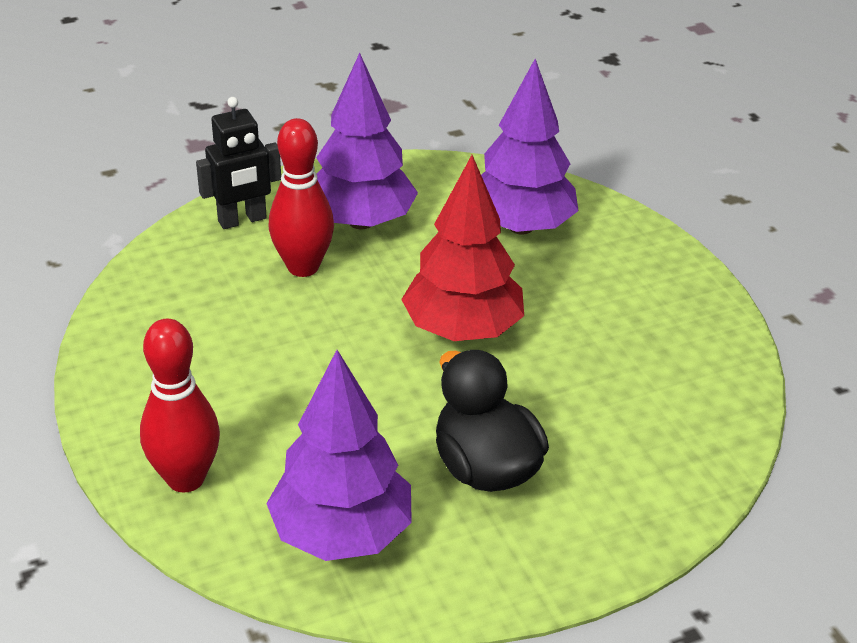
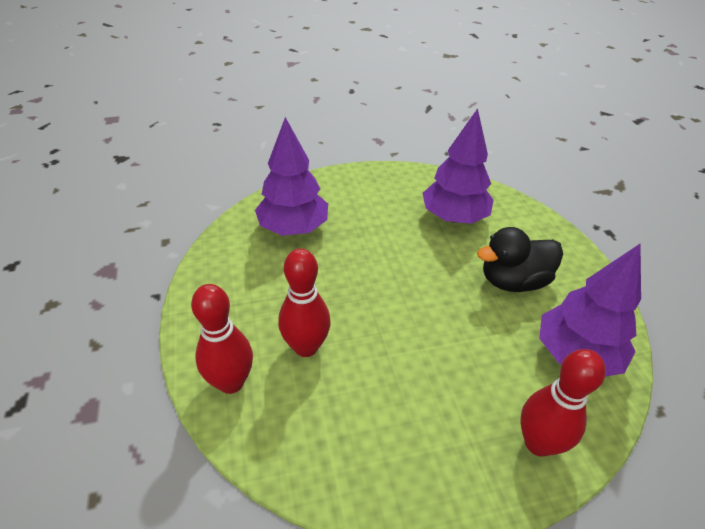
camera: 80 degrees left, 5 degrees up
(242, 220) = (231, 382): black robot -> red bowling pin
(361, 221) = (260, 306): purple tree -> purple tree (454, 217)
(462, 330) = (392, 271): red tree -> none

